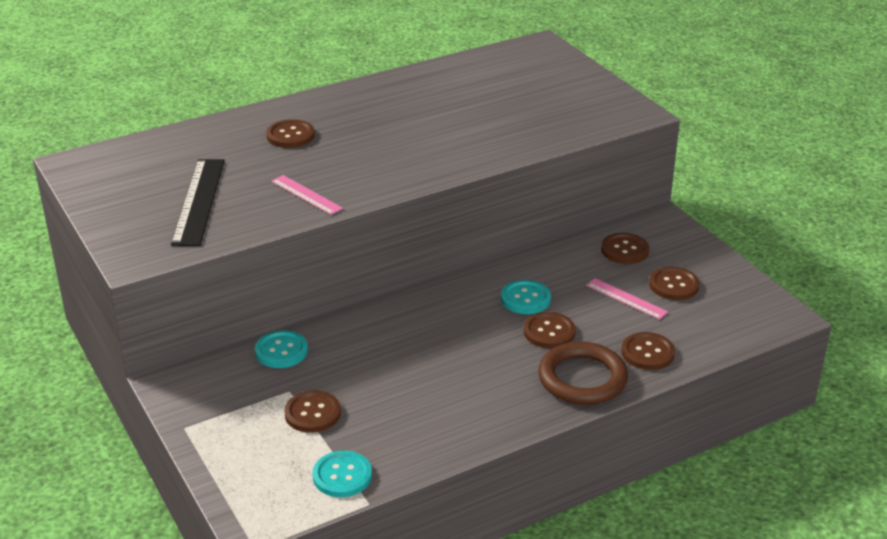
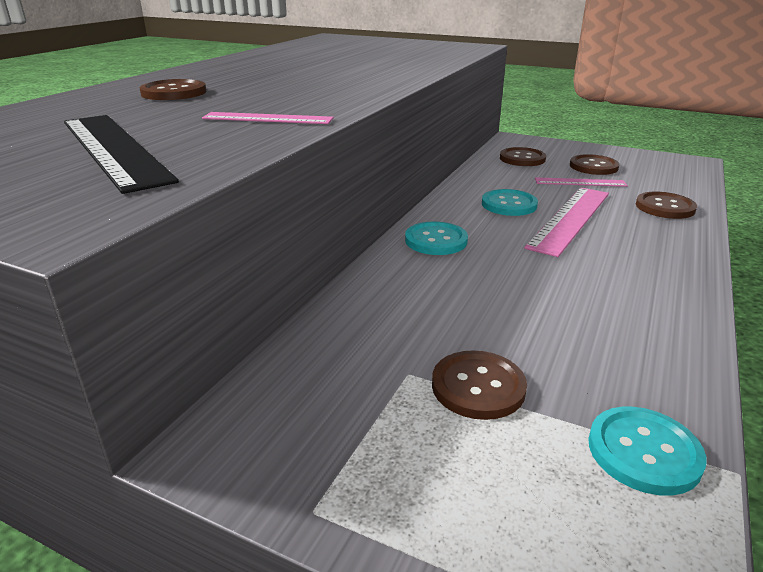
camera: 35 degrees left, 5 degrees down
(281, 351) = (334, 332): turquoise button -> turquoise button (436, 240)
(549, 332) = (570, 219): brown button -> pink ruler
(582, 378) = (661, 240): brown ring -> none

